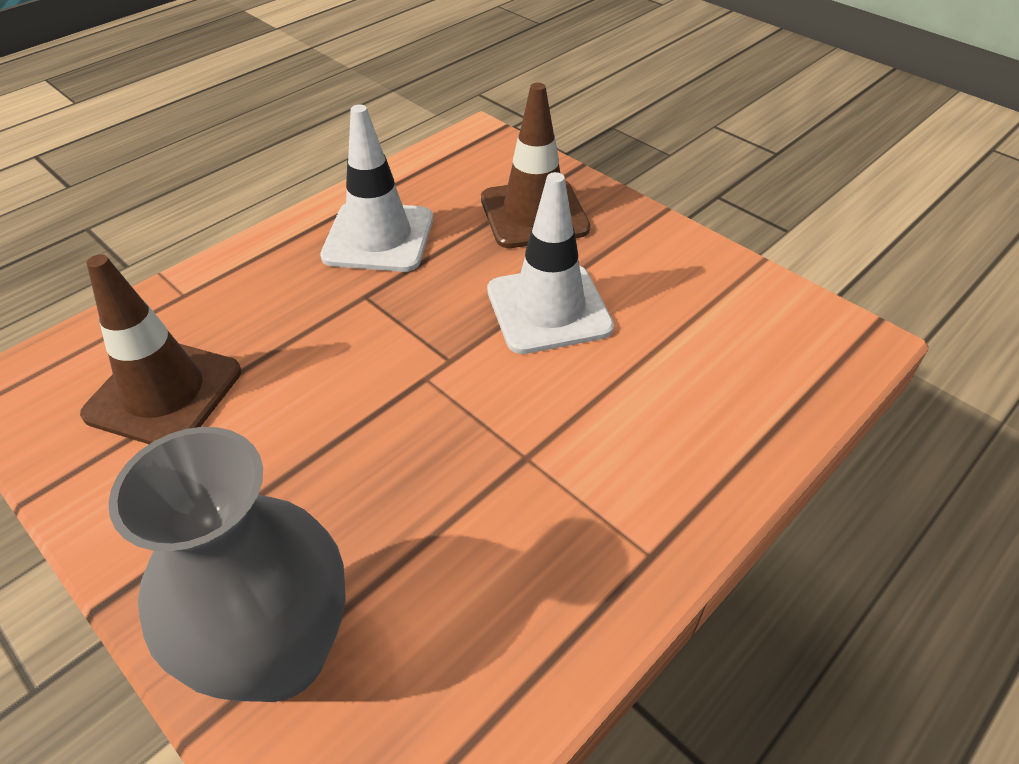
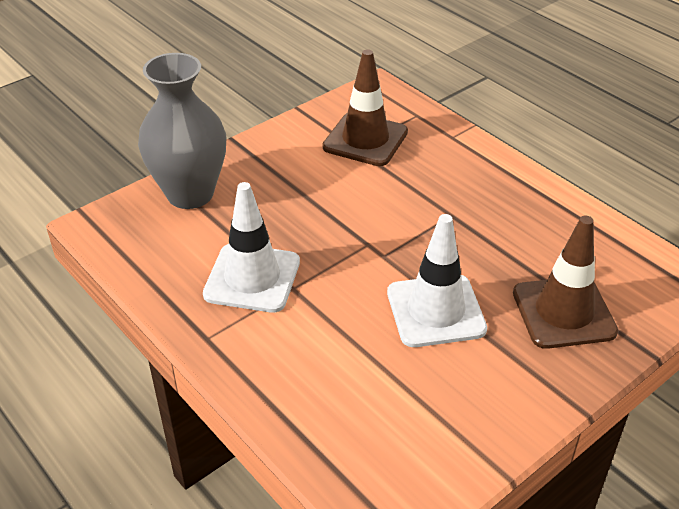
camera: 95 degrees right, 5 degrees down
(378, 237) = (520, 220): white traffic cone -> white traffic cone (252, 278)

